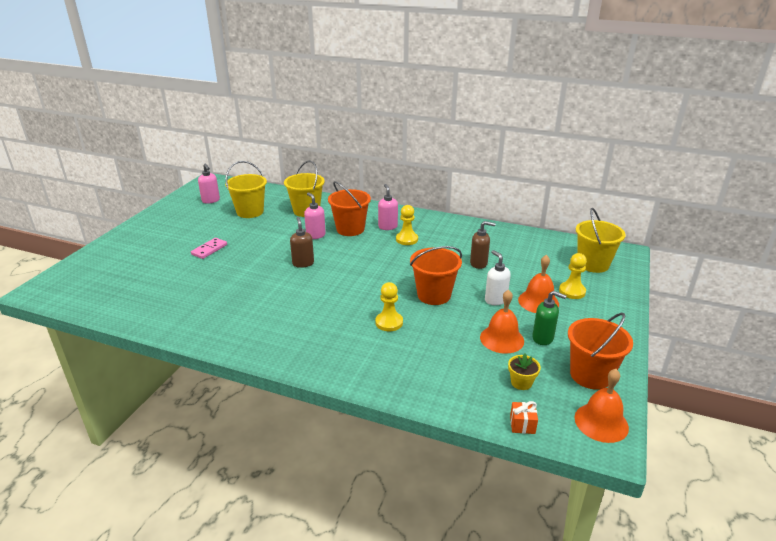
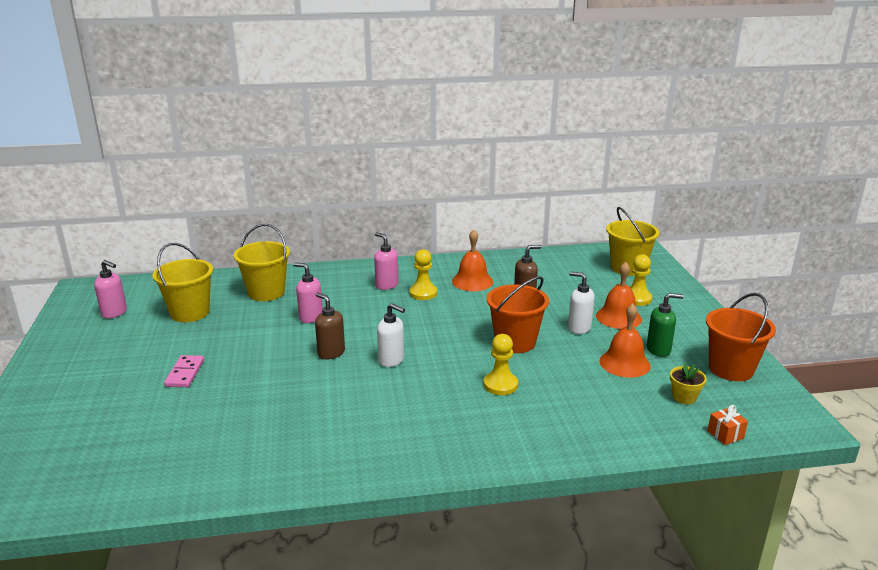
camera: 30 degrees left, 5 degrees down
(335, 280) = (391, 360): none -> white soap dispenser
(350, 229) = (345, 299): orange bucket -> none
(601, 422) = (781, 406): orange bell -> orange bell (472, 281)

